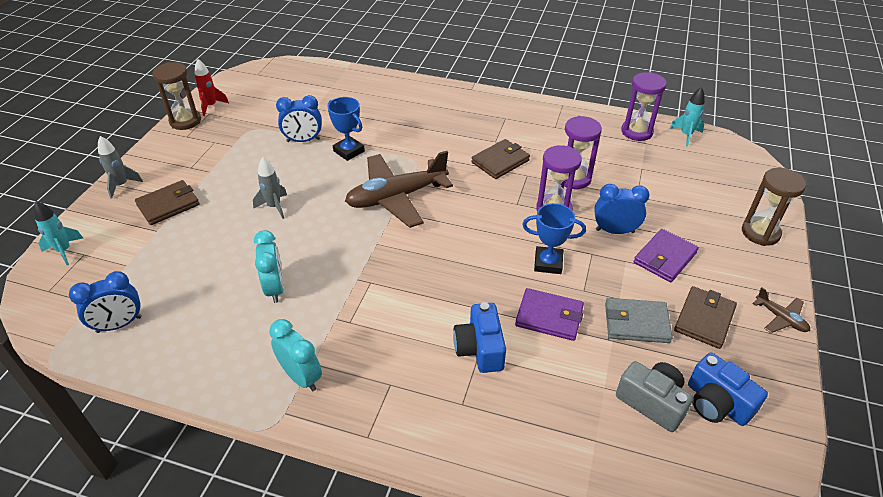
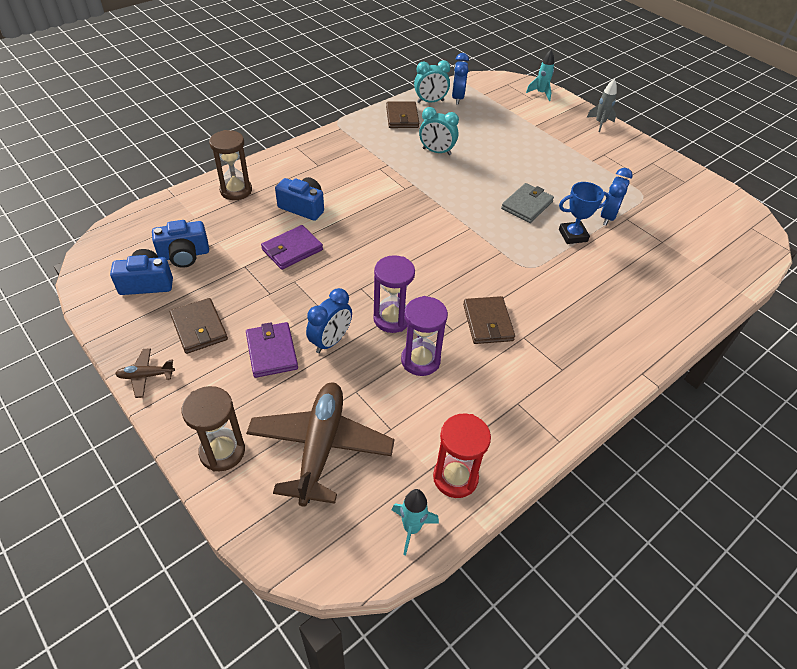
camera: 120 degrees right, 5 degrees up
(168, 205) = (561, 135): brown wallet -> brown wallet (402, 117)
(185, 121) = (677, 167): brown hourglass -> brown hourglass (236, 190)
(211, 106) = (698, 186): red rocket -> none
(274, 207) = (523, 175): grey rocket -> none
(301, 377) = (357, 139): turquoise clock -> turquoise clock (430, 101)
(396, 197) = (486, 236): brown plane -> brown plane (320, 447)
(548, 263) = (338, 278): blue trophy -> none
(636, 323) = (239, 288): grey wallet -> grey wallet (527, 205)
(637, 132) = (455, 477): purple hourglass -> red hourglass
(652, 402) = (184, 255): grey camera -> blue camera

